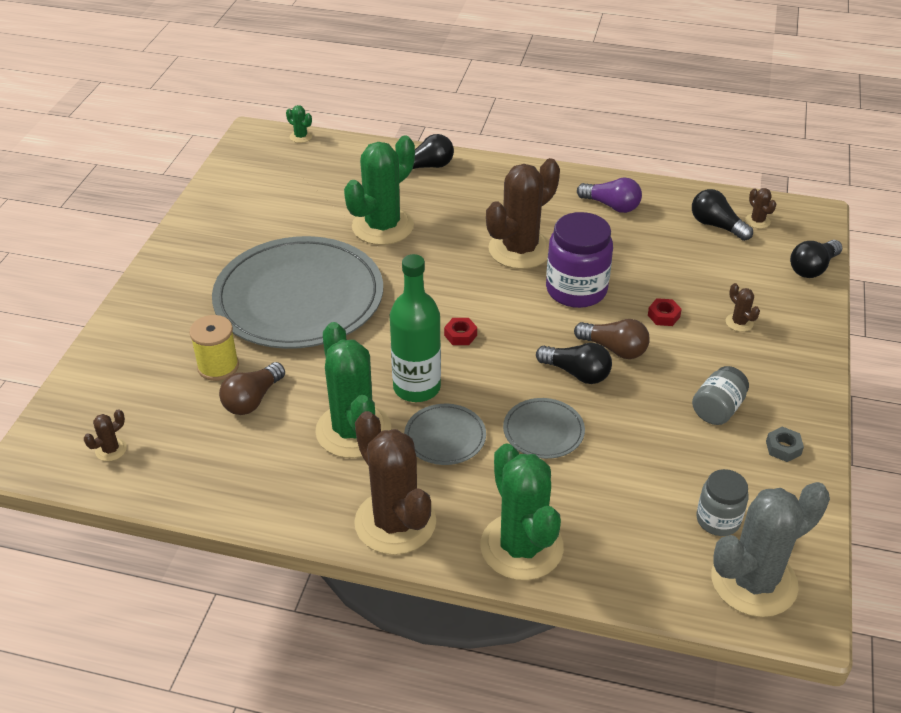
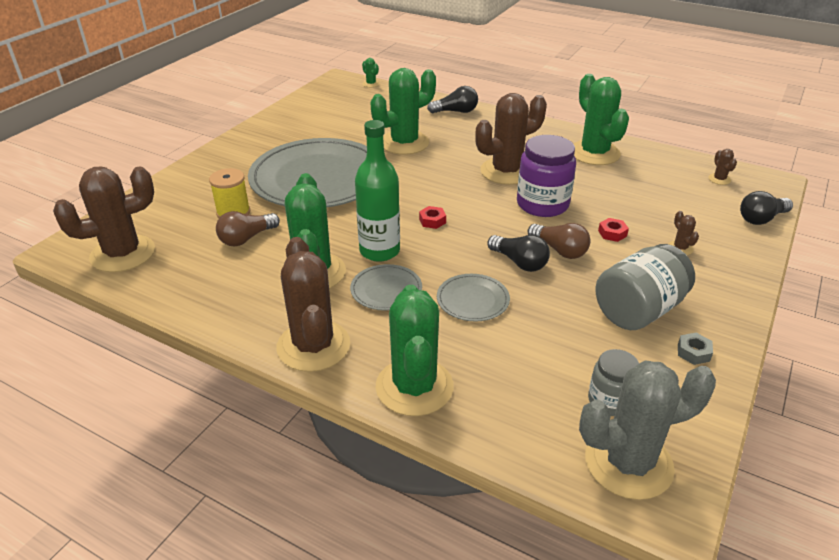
camera: 15 degrees right, 5 degrees down
(111, 450) = (123, 254): brown cactus -> brown cactus, size x2.48
(611, 206) = (594, 153): purple light bulb -> green cactus
(716, 226) = (681, 178): black light bulb -> none
(717, 409) = (638, 310): grey jar -> grey jar, size x1.70

